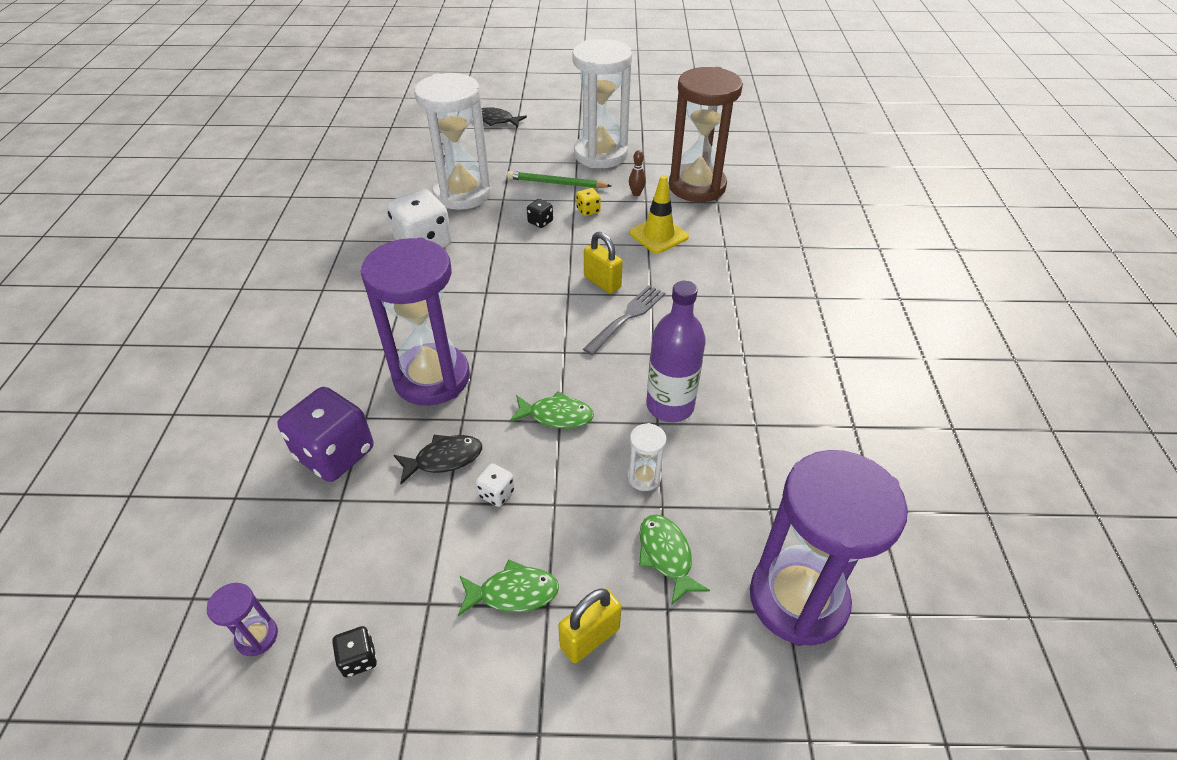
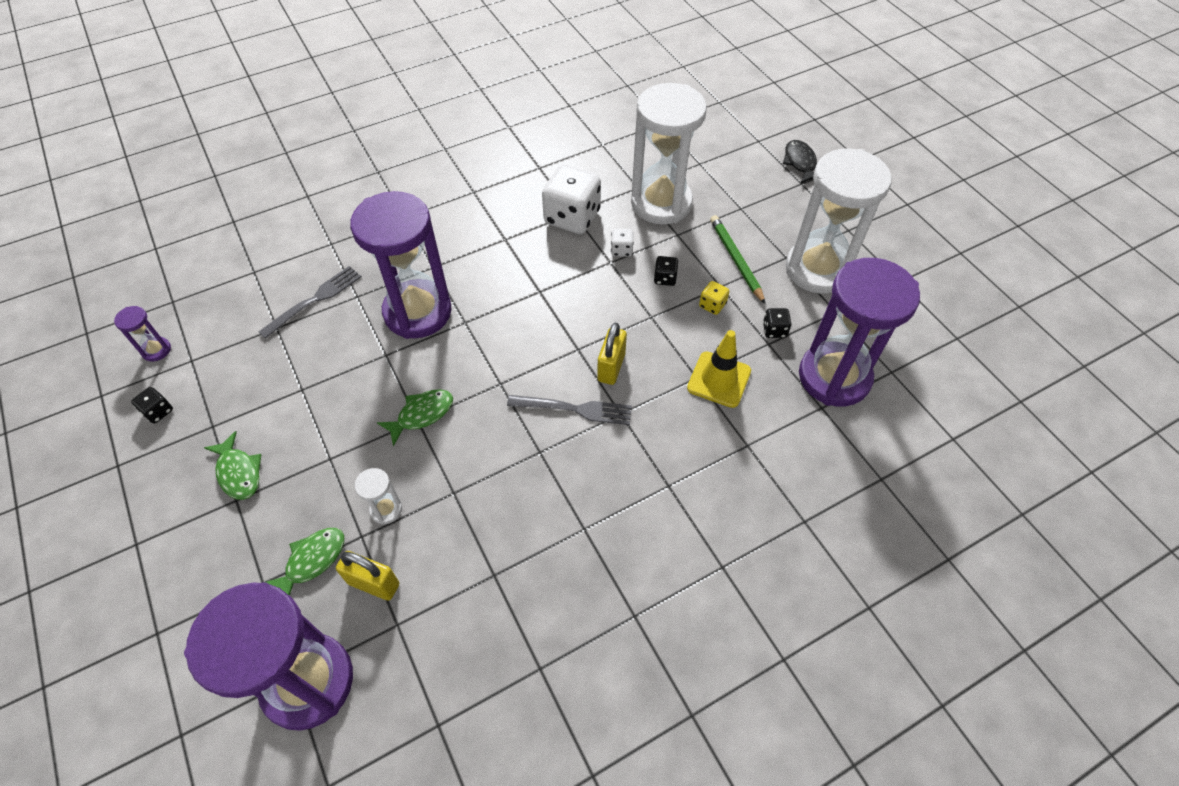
camera: 60 degrees right, 10 degrees up
(335, 453) = (314, 300): purple dice -> grey fork
(444, 459) = (340, 365): black fish -> none
(496, 493) = (323, 415): white dice -> white dice (621, 250)
(556, 416) = (422, 414): green fish -> green fish turned 105 degrees counterclockwise
(590, 638) = (218, 540): yellow padlock -> yellow padlock (373, 583)
(636, 193) = (774, 330): brown bowling pin -> black dice
(670, 406) = (479, 494): purple bottle -> none
(697, 186) = (834, 377): brown hourglass -> purple hourglass

